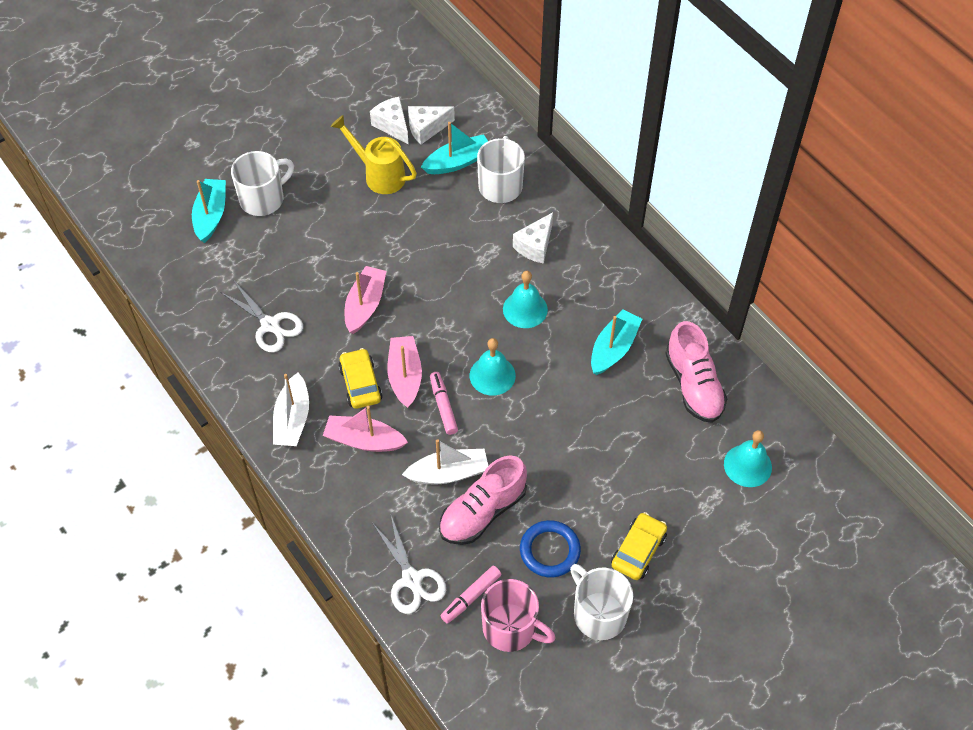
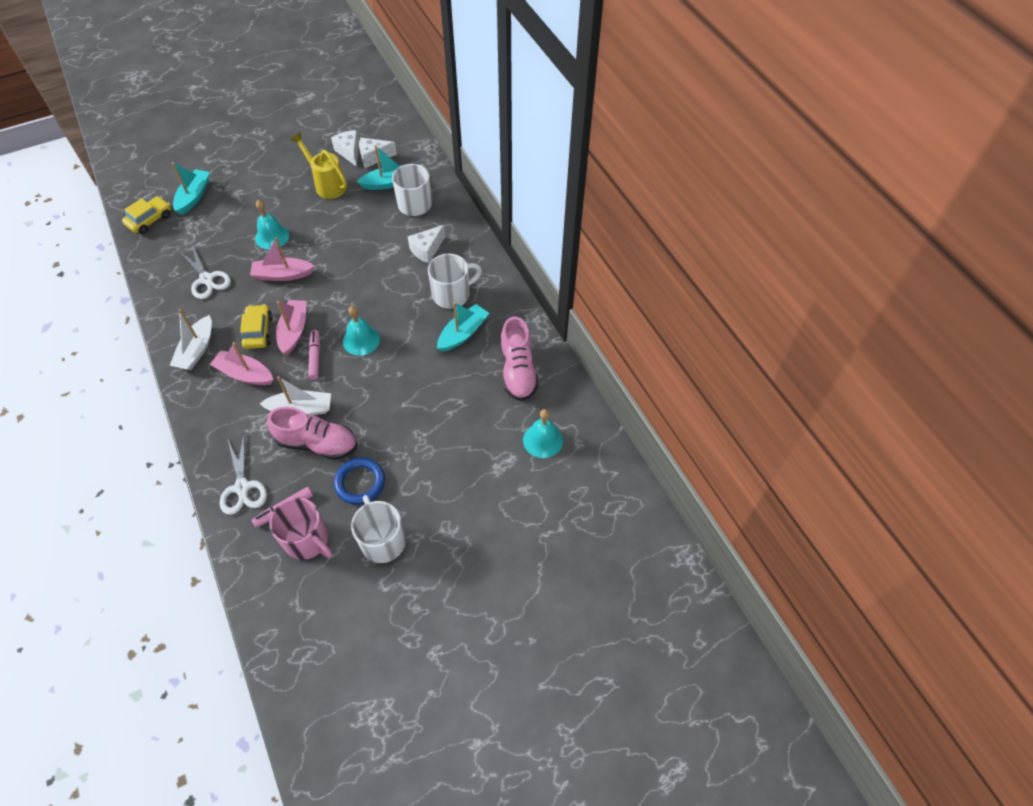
camera: 10 degrees right, 0 degrees up
(263, 199) = (236, 190): white mug -> white mug (452, 295)
(365, 305) = (283, 275): pink boat -> pink boat turned 120 degrees counterclockwise
(482, 512) = (317, 443): pink shoe -> pink shoe turned 135 degrees counterclockwise
(525, 309) = (403, 295): turquoise bell -> turquoise bell (272, 236)
(638, 550) = (432, 494): yellow car -> yellow car (150, 220)

